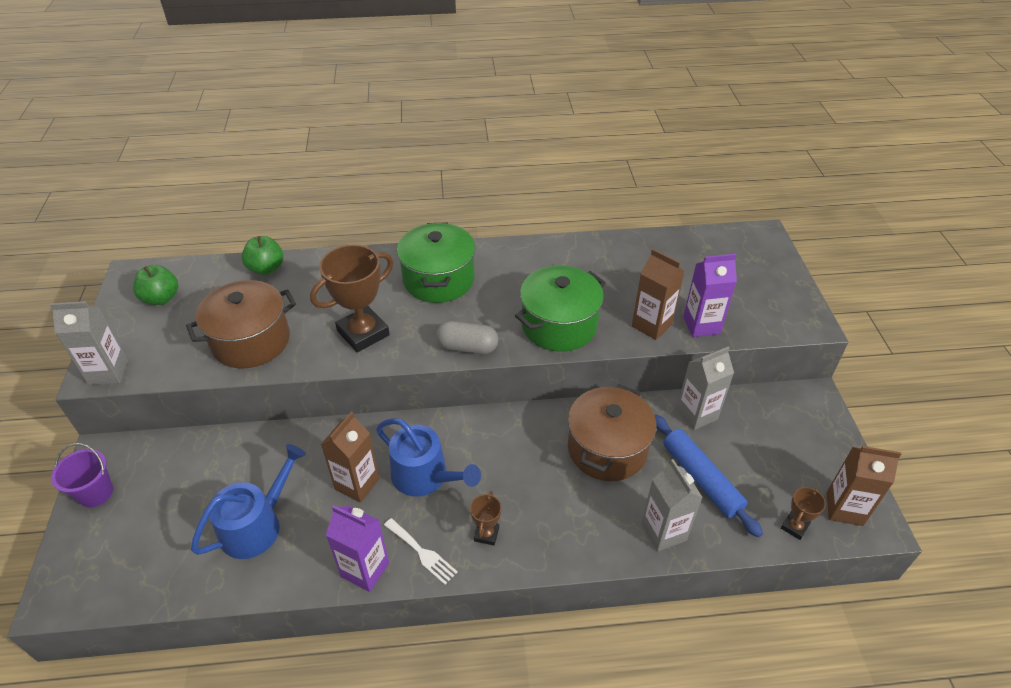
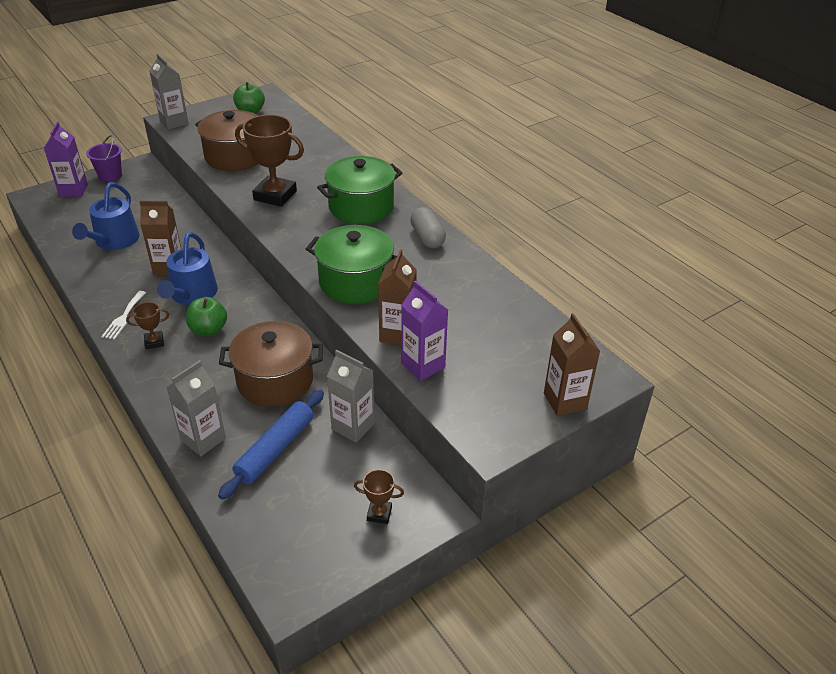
camera: 60 degrees right, 5 degrees down
(256, 525) = (114, 241): blue watering can -> blue watering can turned 90 degrees clockwise
(266, 268) = (310, 135): green apple -> green apple (208, 329)
(365, 570) = (99, 297): purple carton -> purple carton (73, 190)
(467, 347) = (294, 245): grey capsule -> grey capsule (427, 238)
(794, 527) = (253, 529): brown trophy -> brown trophy (379, 513)
(844, 509) = (296, 565): brown carton -> brown carton (565, 401)

